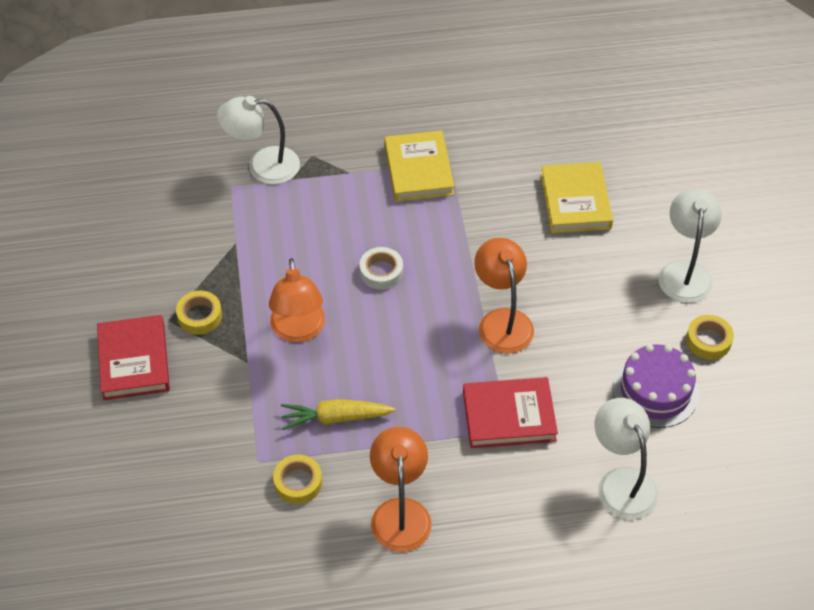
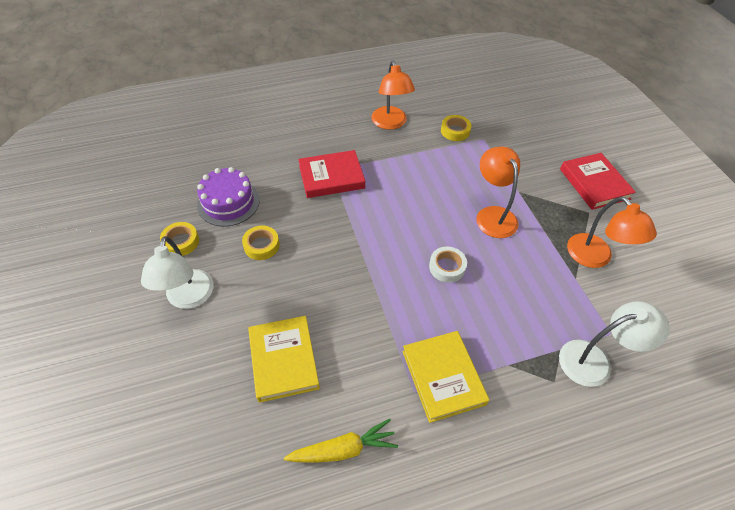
camera: 170 degrees right, 0 degrees up
(199, 316) = (569, 217): yellow tape -> yellow tape (261, 245)
(335, 418) = (445, 165): yellow carrot -> yellow carrot (343, 449)
(502, 321) = (343, 239): orange lamp -> orange lamp (595, 258)
(621, 482) = (257, 149): white lamp -> none

